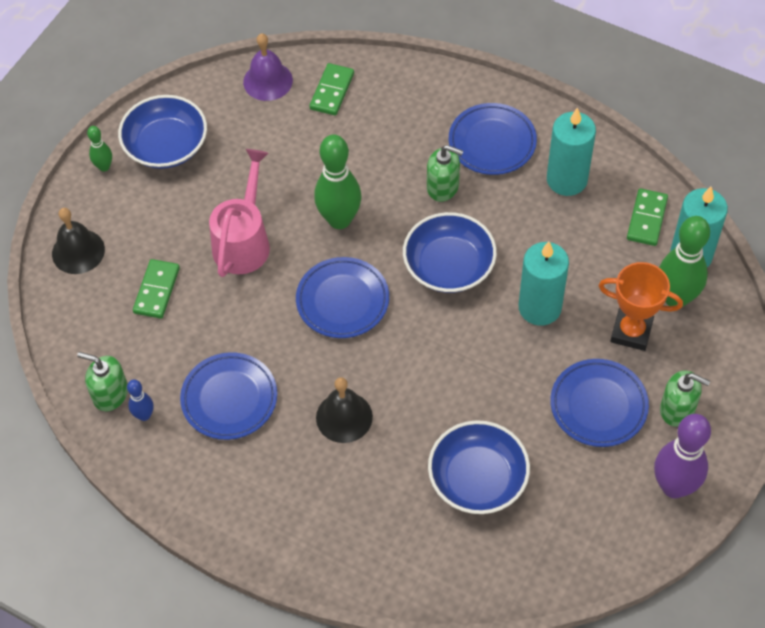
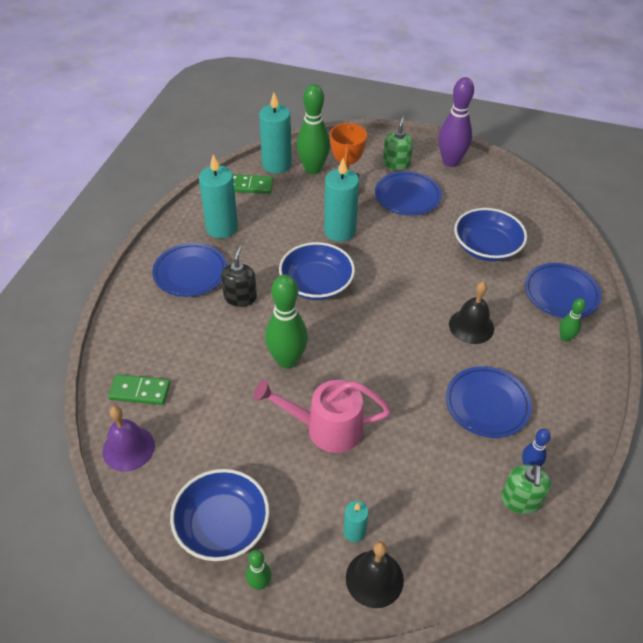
camera: 105 degrees left, 10 degrees down
(126, 244) = (354, 532): none -> turquoise candle
(157, 290) = (399, 489): green domino -> none
(300, 519) = (565, 338): none -> green bowling pin
(342, 301) = (368, 344): blue plate -> blue plate (561, 294)
(443, 187) = (240, 297): green soap dispenser -> black soap dispenser

